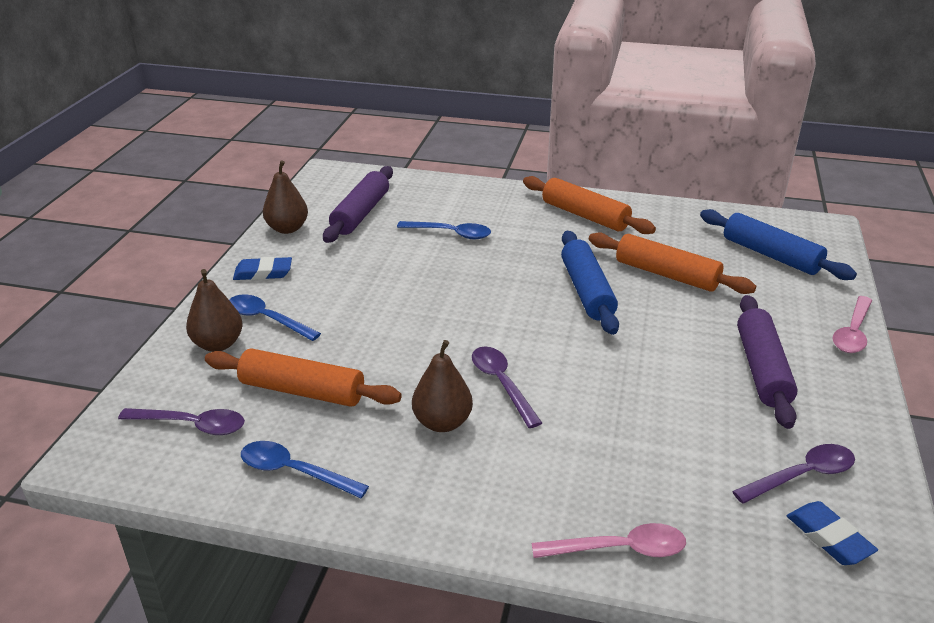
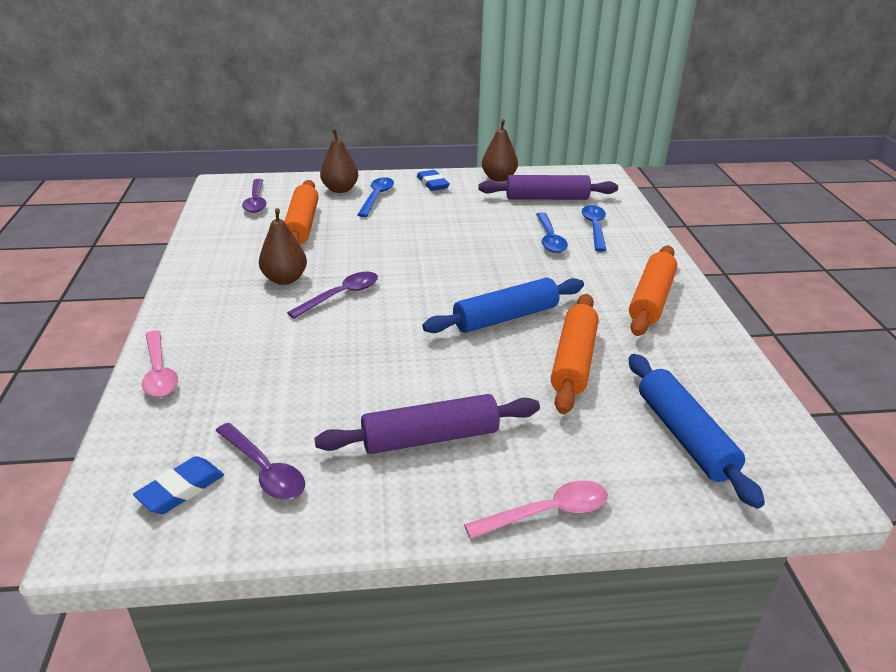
camera: 70 degrees right, 0 degrees up
(294, 472) = (220, 239): blue spoon -> blue spoon (594, 228)
(770, 255) = (684, 436): blue rolling pin -> blue rolling pin turned 45 degrees counterclockwise
(852, 332) = (547, 512): pink spoon -> pink spoon turned 150 degrees clockwise

